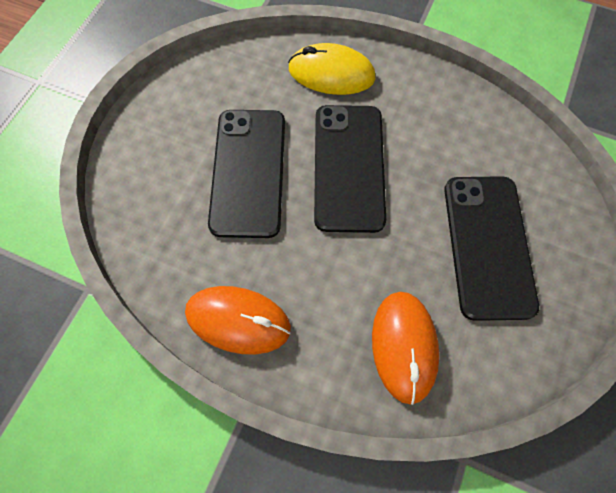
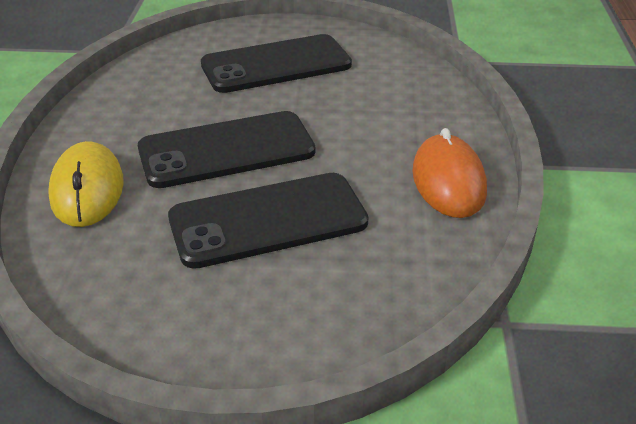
camera: 110 degrees left, 30 degrees down
(404, 346) = (398, 89): orange mouse -> none

